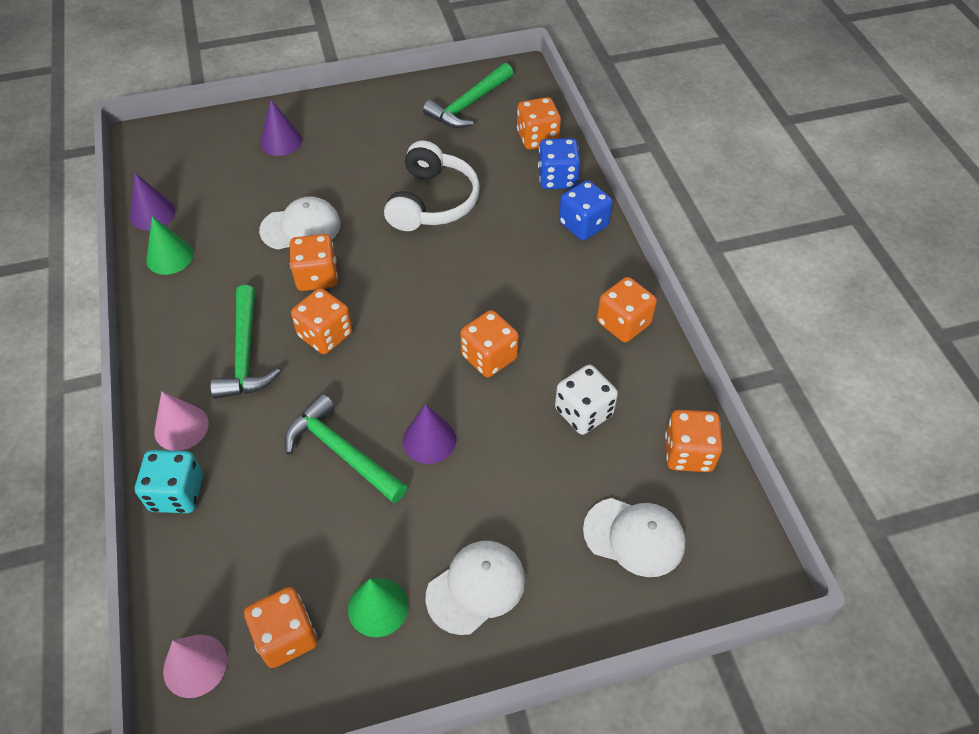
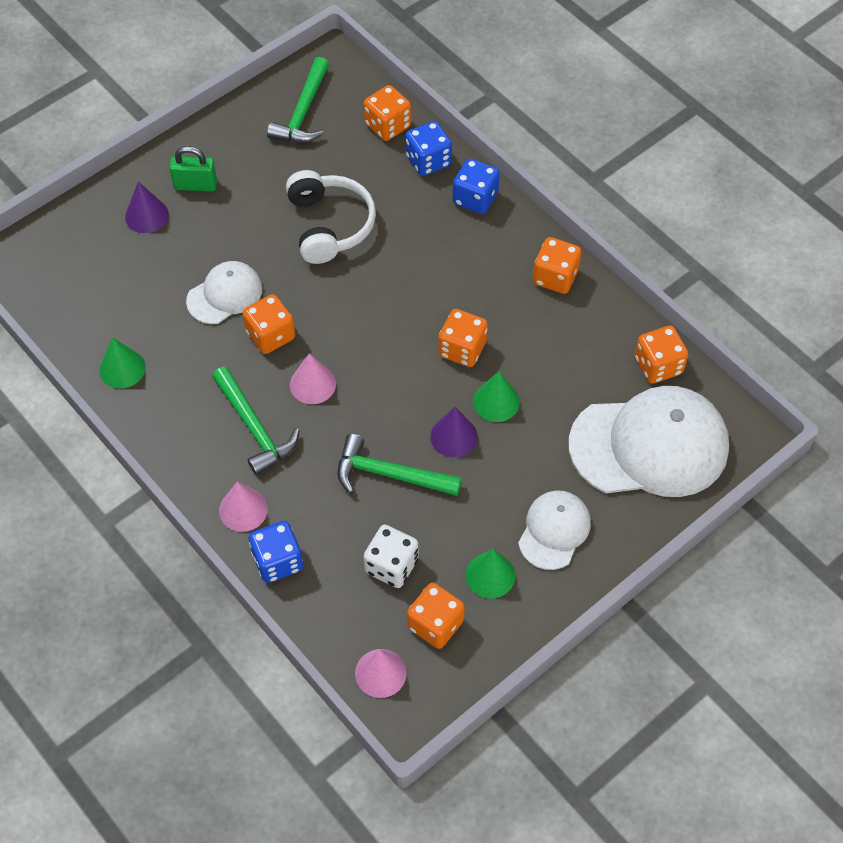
camera: 25 degrees left, 5 degrees up
(152, 214) = (74, 334): purple cone -> none
(177, 493) = (277, 561): turquoise dice -> blue dice
(325, 335) = (312, 384): orange dice -> pink cone
(338, 131) = (195, 185): none -> green padlock
(493, 422) = (496, 401): none -> green cone
(583, 412) = (562, 365): white dice -> white dice (391, 566)
(634, 536) = (649, 445): white cap -> white cap, size x1.90

